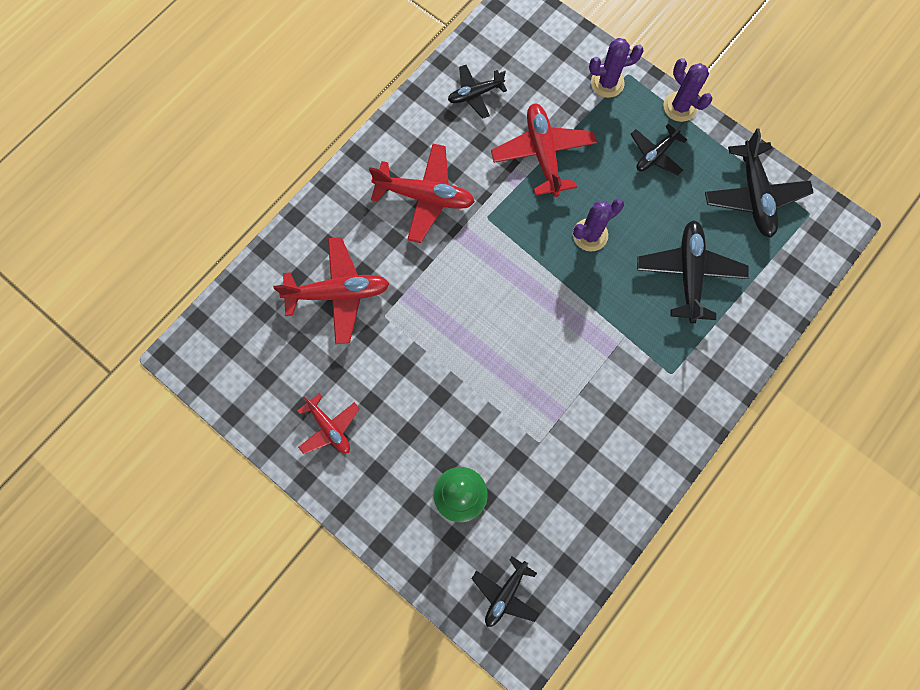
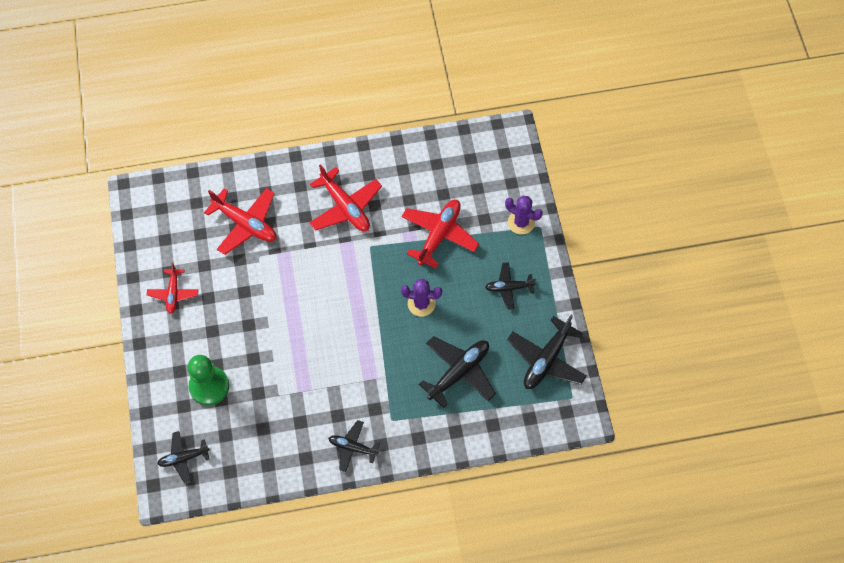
camera: 40 degrees right, 10 degrees down
(475, 94) = (432, 169): black plane -> black plane (353, 447)
(680, 107) = (553, 271): purple cactus -> none

